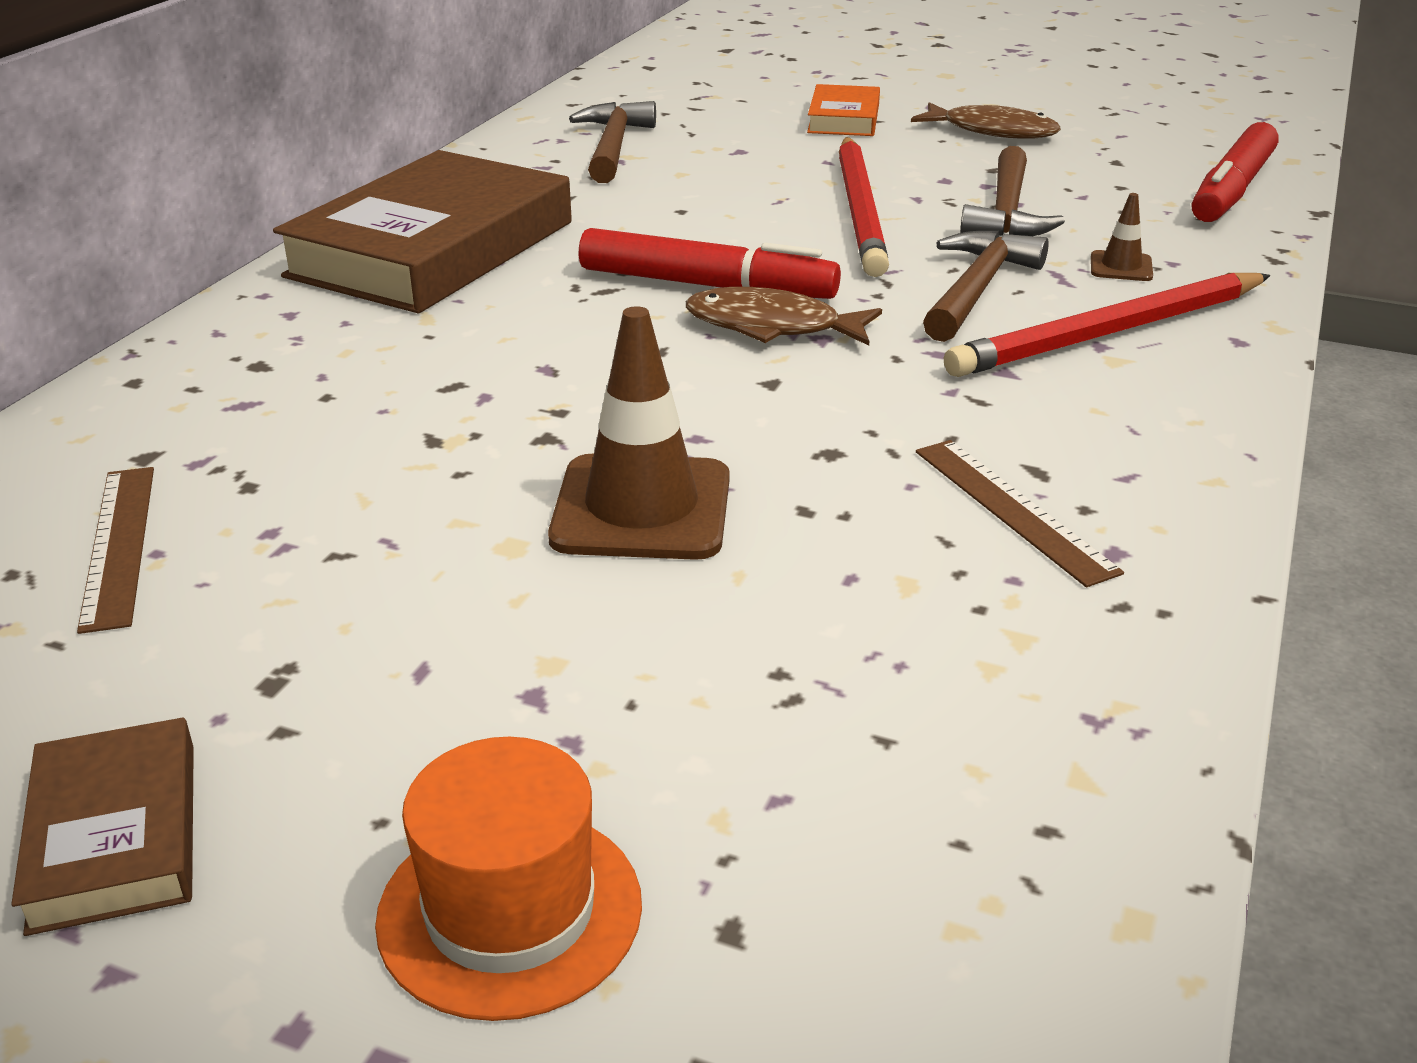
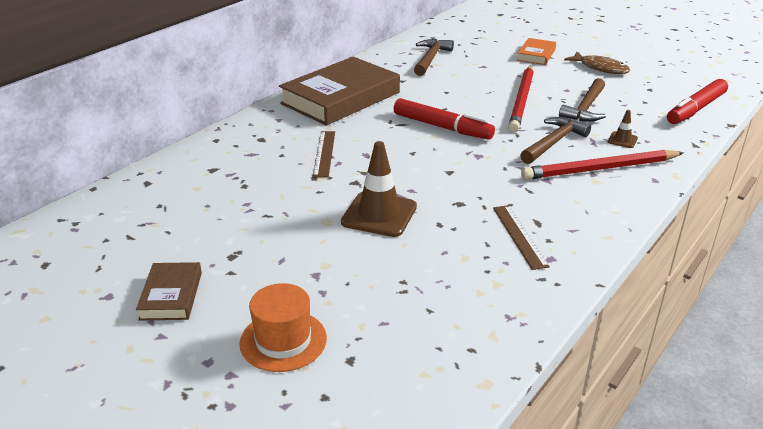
camera: 15 degrees right, 0 degrees up
(118, 545) = (195, 200): brown ruler -> brown ruler (324, 153)
(772, 326) = (460, 148): brown fish -> none

